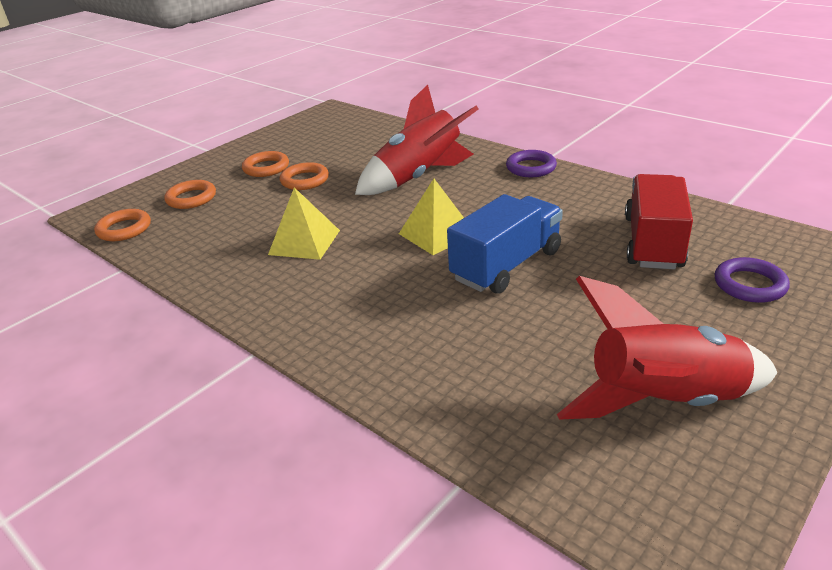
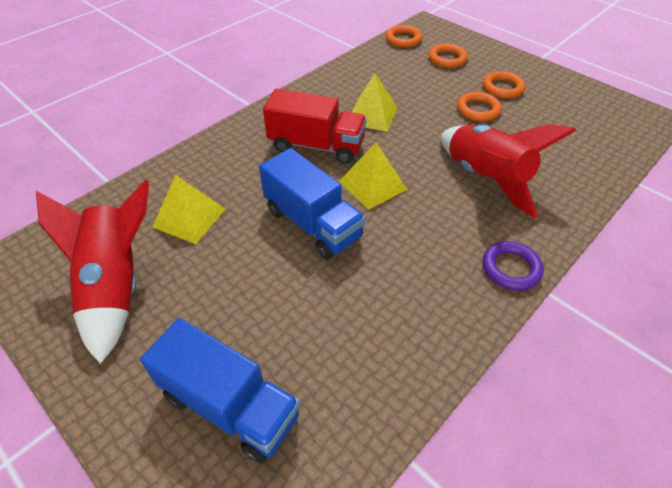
camera: 90 degrees right, 15 degrees up
(523, 362) = (189, 218): none -> yellow pyramid
(653, 242) = (328, 343): red truck -> red truck (316, 146)
(749, 285) = (230, 405): purple ring -> blue truck

